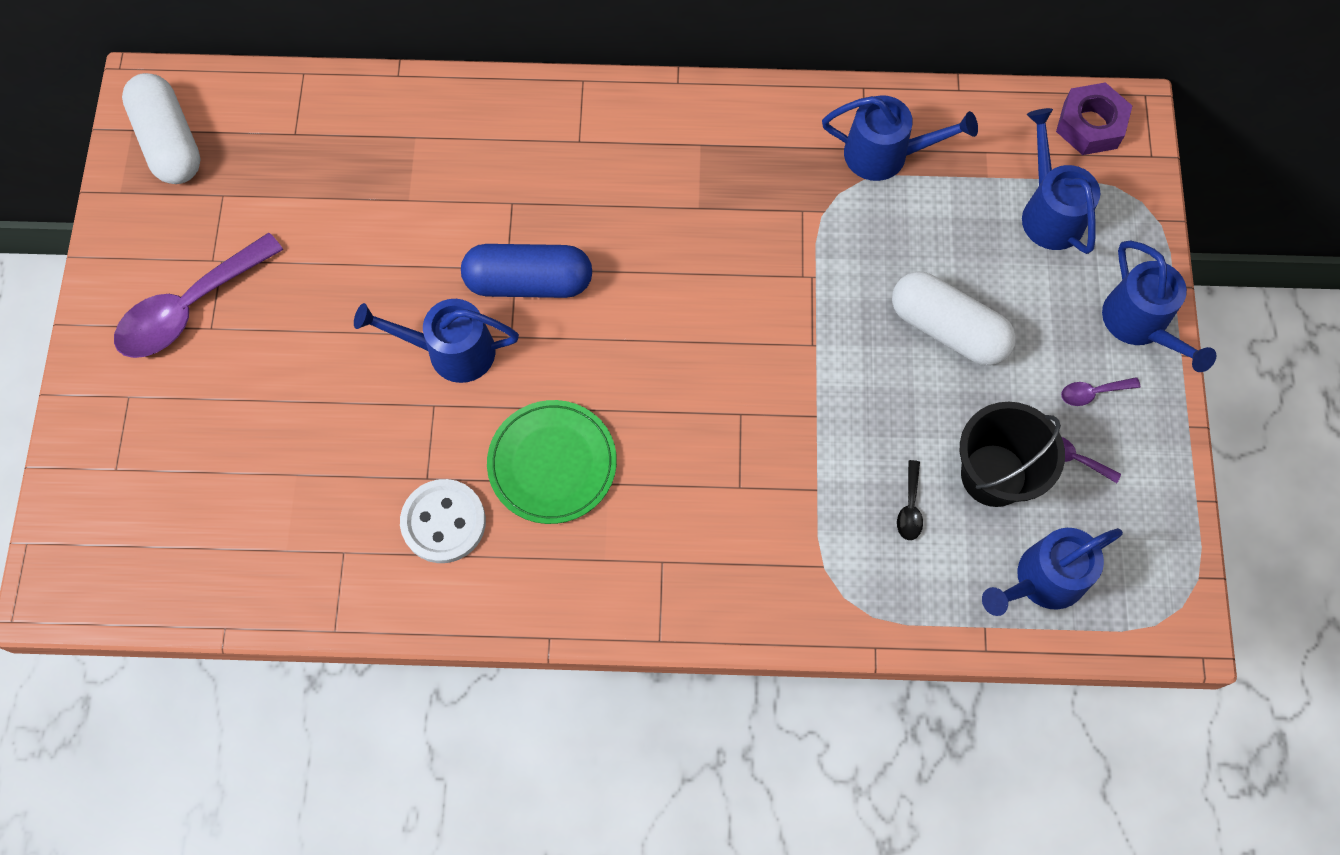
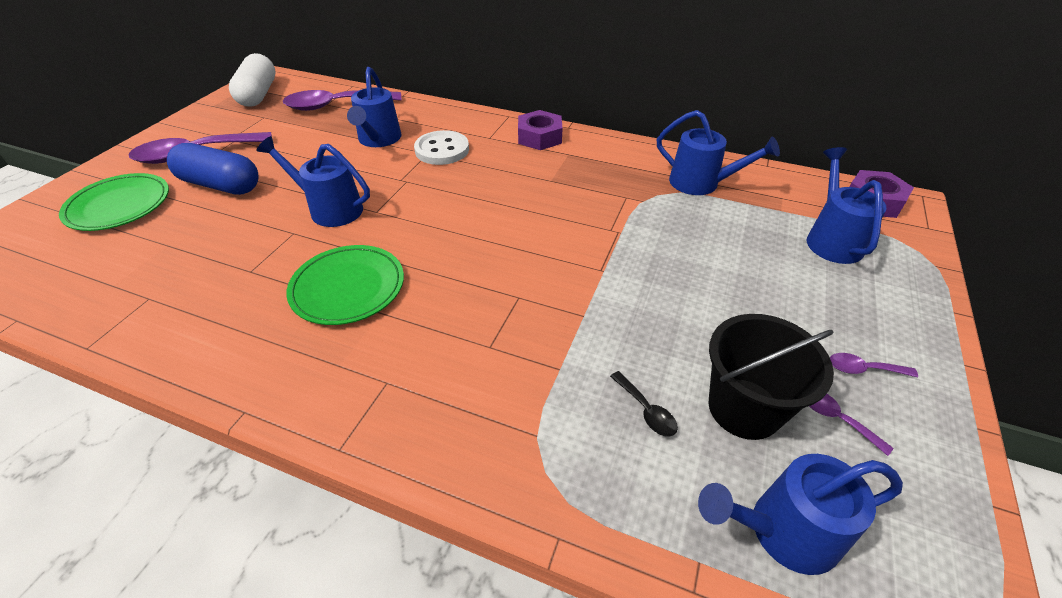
camera: 20 degrees right, 25 degrees down
(176, 435) = (119, 205): none -> green plate
(312, 134) = (335, 105): none -> purple spoon
(443, 522) = (236, 301): white button -> white button (442, 150)
(529, 282) = (410, 189): blue capsule -> blue capsule (220, 185)
(647, 119) = (539, 137): none -> purple nut
(910, 508) = (646, 410): black spoon -> black spoon turned 60 degrees counterclockwise
(948, 329) = (724, 288): white capsule -> none
(1140, 325) = (917, 331): blue watering can -> blue watering can (378, 140)

